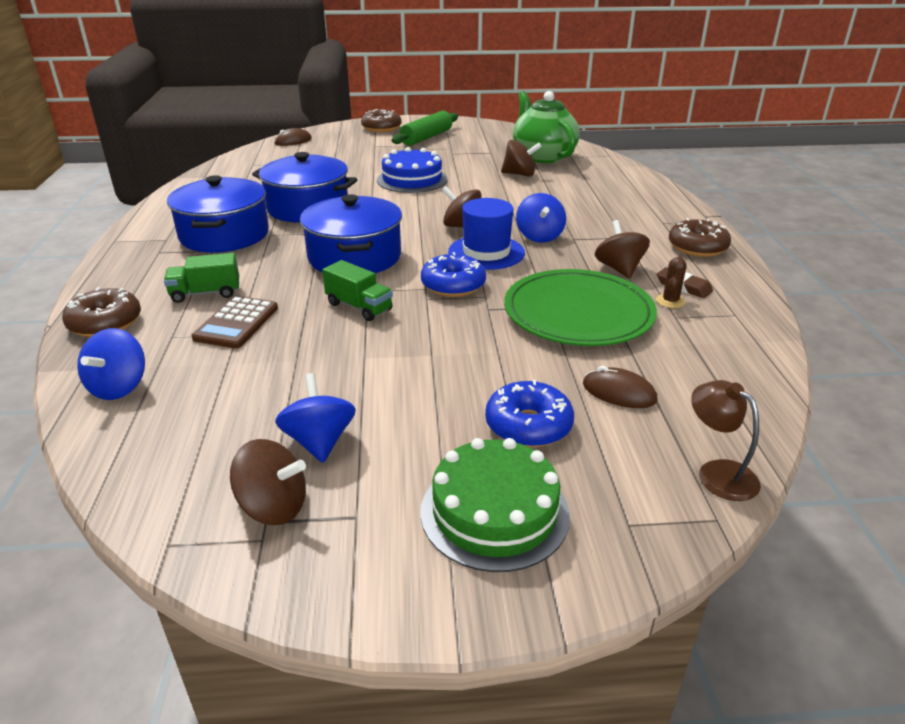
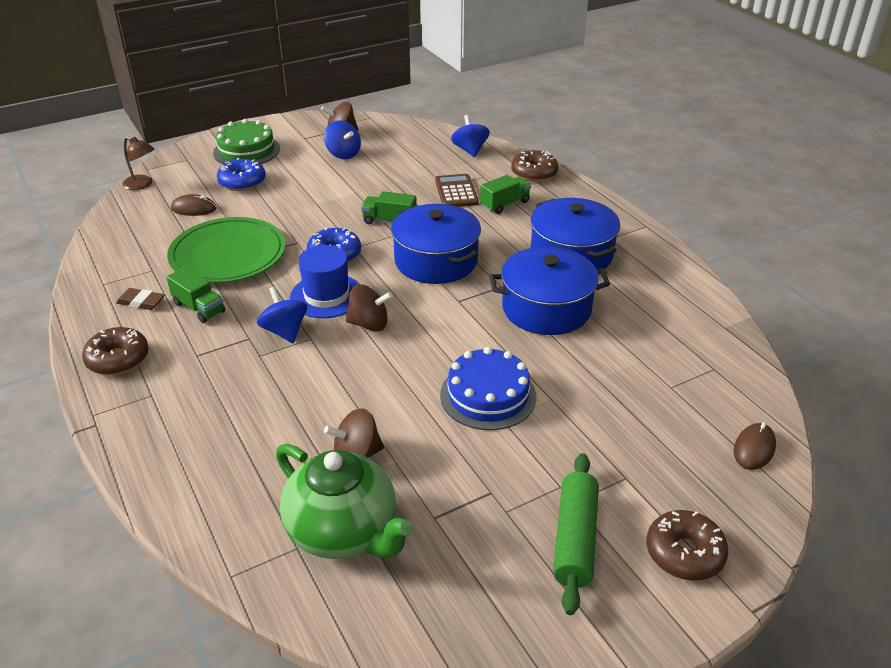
camera: 155 degrees right, 5 degrees up
(619, 269) = (199, 308): brown spinning top -> green truck
(670, 301) = (155, 283): brown cactus -> none

